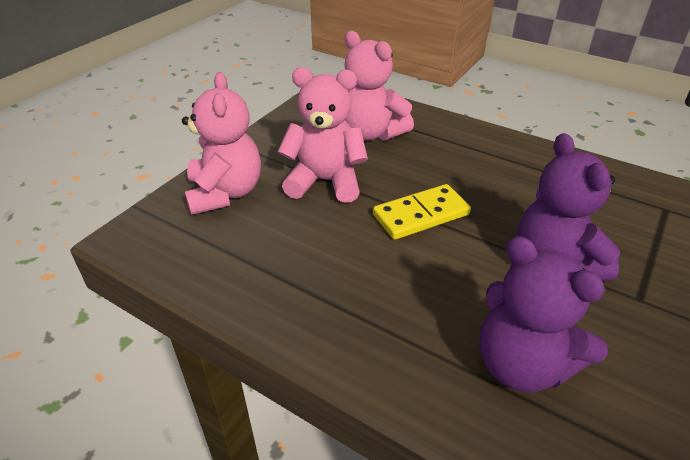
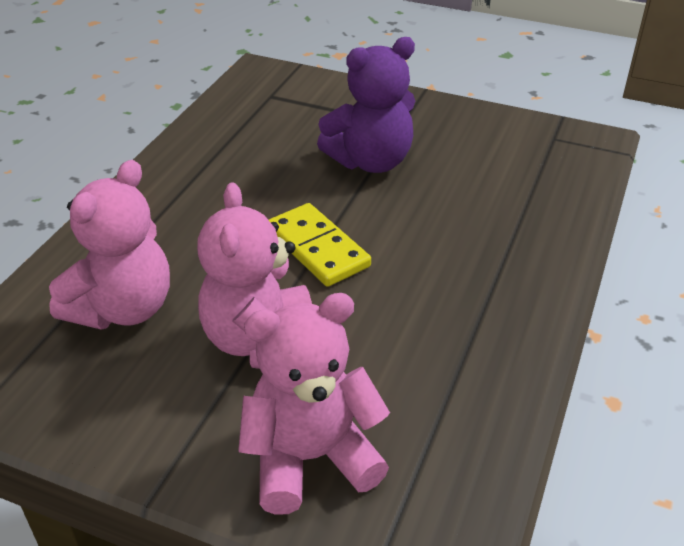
camera: 100 degrees left, 0 degrees up
(521, 364) = (503, 185): purple teddy bear -> none

